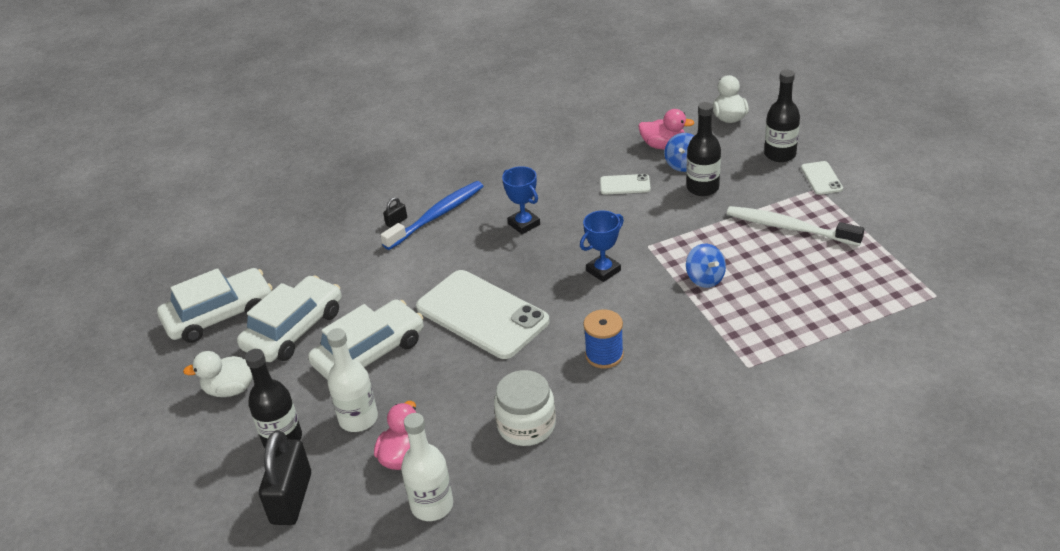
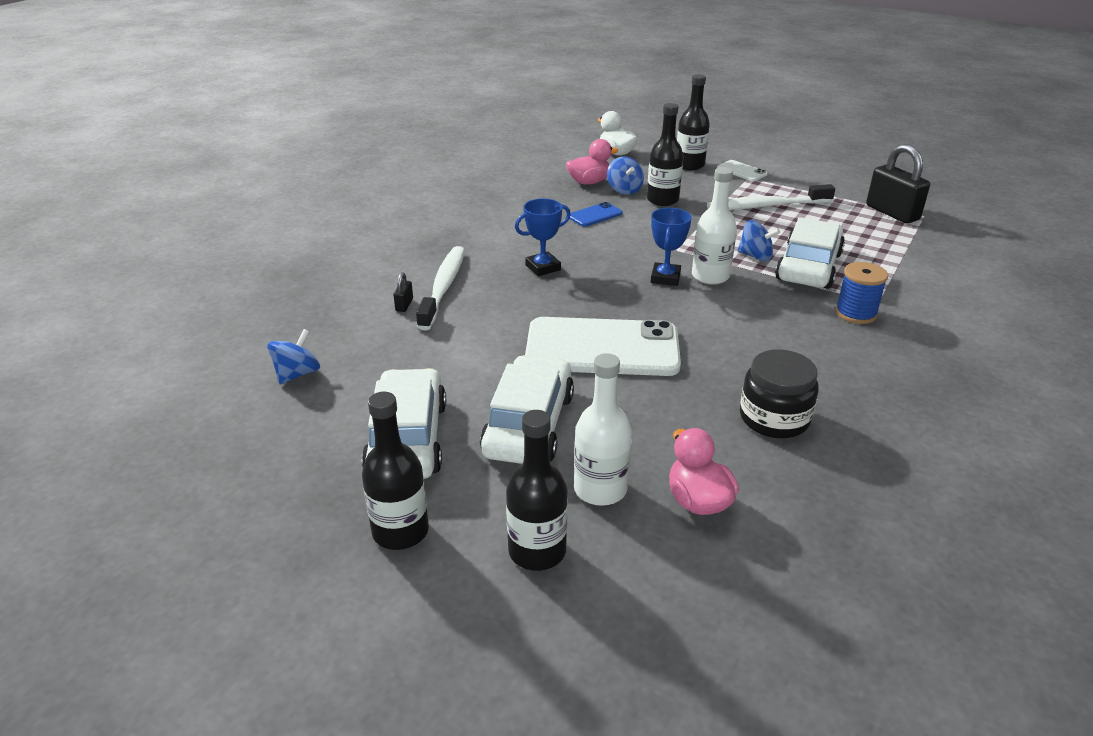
camera: 40 degrees left, 5 degrees down
(219, 315) = (285, 463): white car -> white car (808, 266)
(231, 389) = (400, 531): white duck -> black bottle
(283, 253) = (297, 374): none -> blue spinning top
(291, 498) = (631, 606): black padlock -> black padlock (892, 213)
(432, 505) = (790, 530): white bottle -> white bottle (710, 276)
(436, 216) = (443, 287): blue toothbrush -> white toothbrush
(524, 224) = (543, 267): blue trophy -> blue trophy turned 45 degrees counterclockwise
(526, 425) = (774, 418): white jar -> black jar
(604, 355) = (758, 337): blue spool -> blue spool (855, 313)
(625, 185) = (595, 215): white phone -> blue phone

